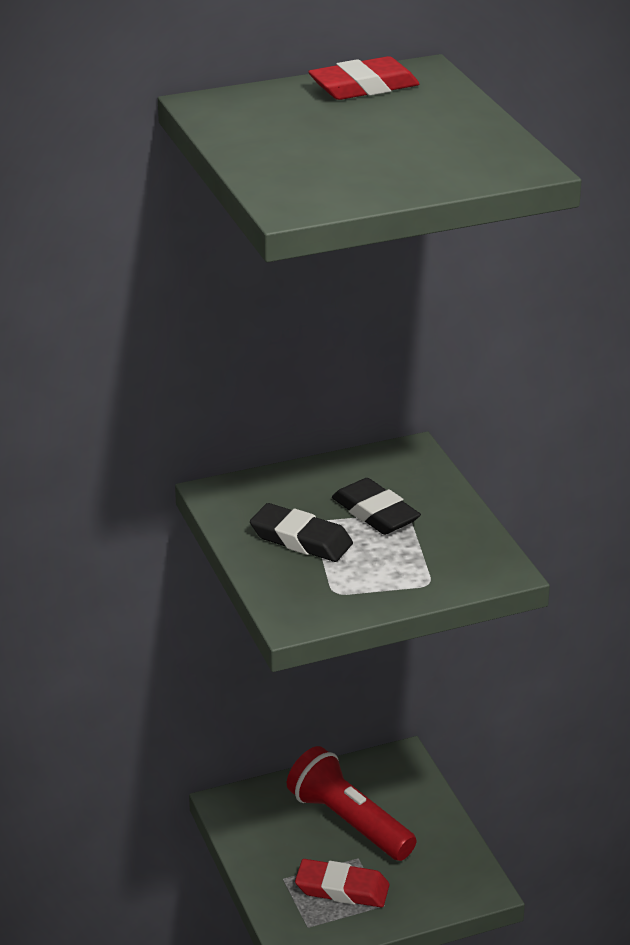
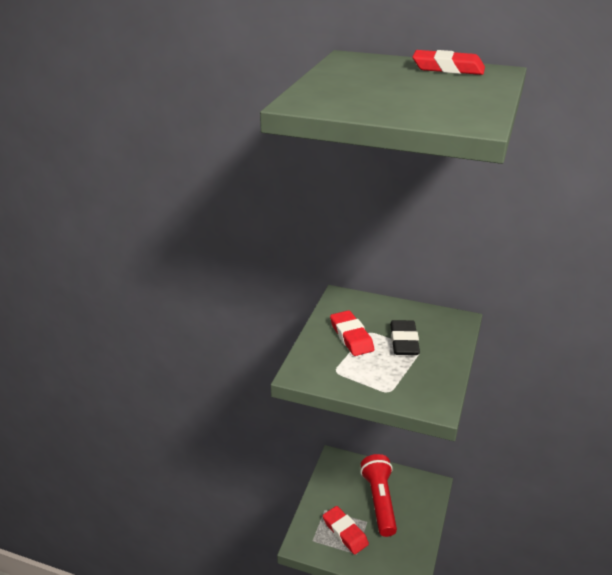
camera: 40 degrees right, 0 degrees up
(301, 539) = (351, 336): black eraser -> red eraser

